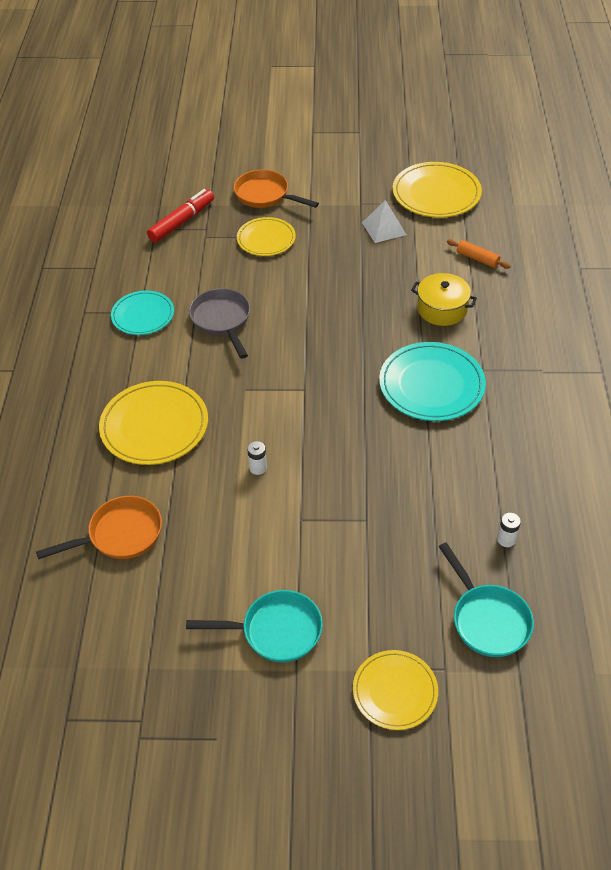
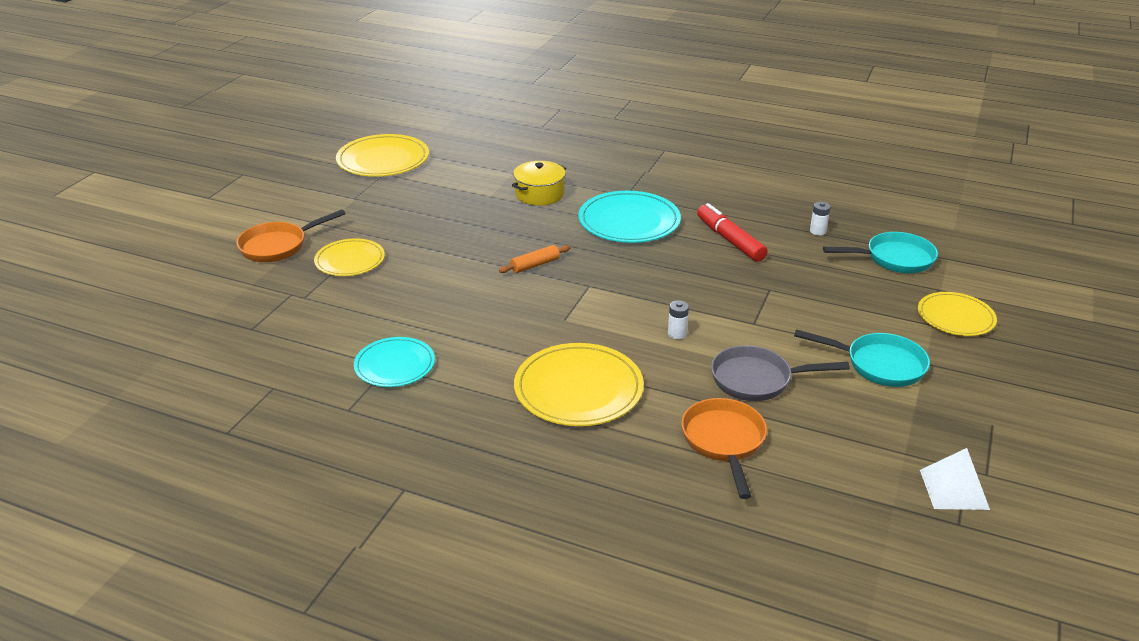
camera: 70 degrees left, 15 degrees down
(182, 221) = (260, 307): red marker -> red marker (730, 240)
(222, 320) = (451, 313): grey pan -> grey pan (757, 380)
(275, 631) = (879, 365): turquoise pan -> turquoise pan turned 90 degrees clockwise
(384, 228) = (404, 195): white pyramid -> white pyramid (954, 489)
(477, 258) = (490, 163): orange rolling pin -> orange rolling pin (535, 265)

